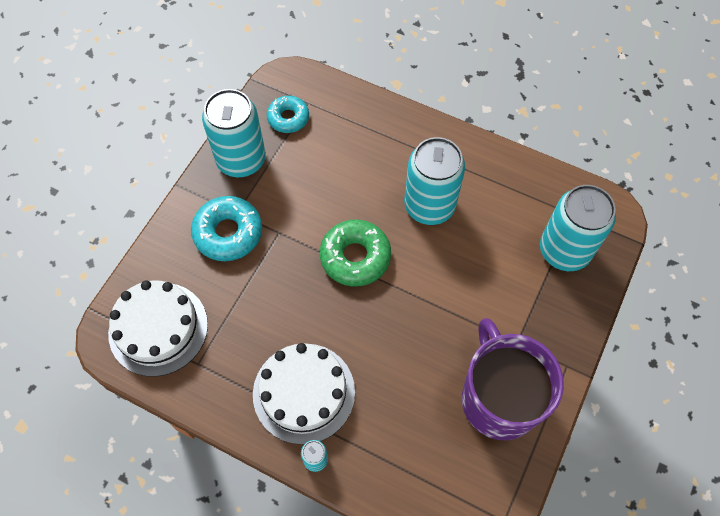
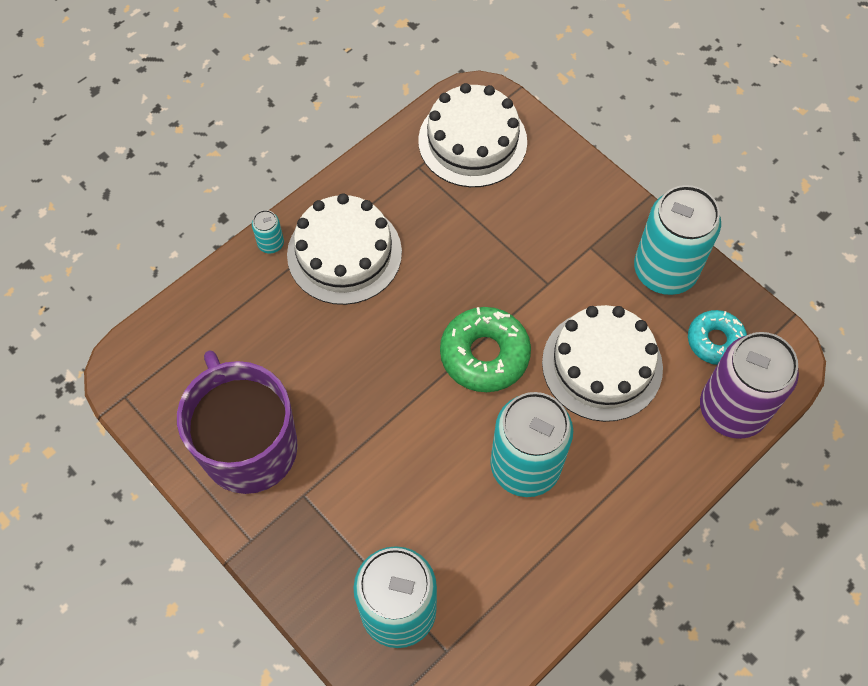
camera: 110 degrees right, 0 degrees up
(228, 233) = (565, 232): turquoise donut -> none
(333, 180) = (602, 365): none -> white cake
(336, 98) = (732, 409): none -> purple can
(499, 398) = (249, 446): purple mug -> purple mug turned 120 degrees counterclockwise

